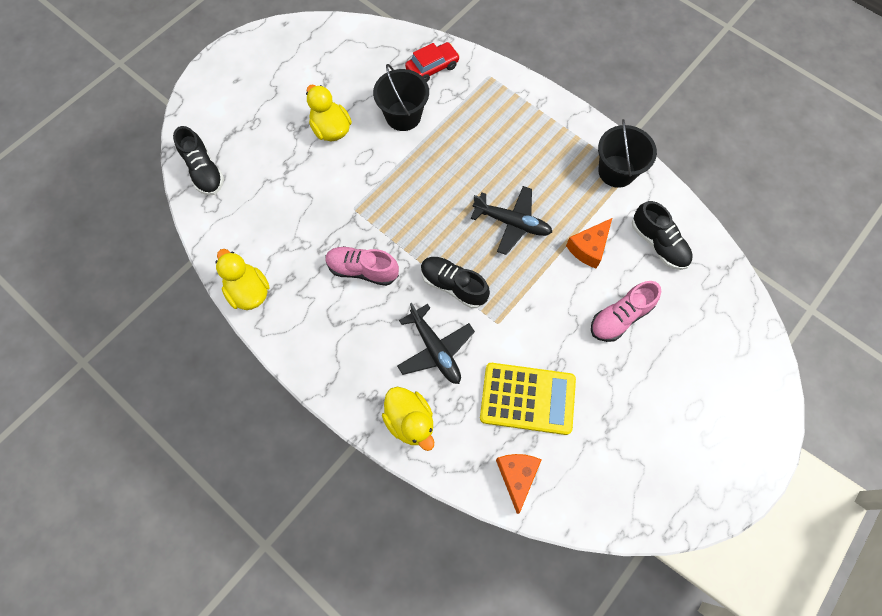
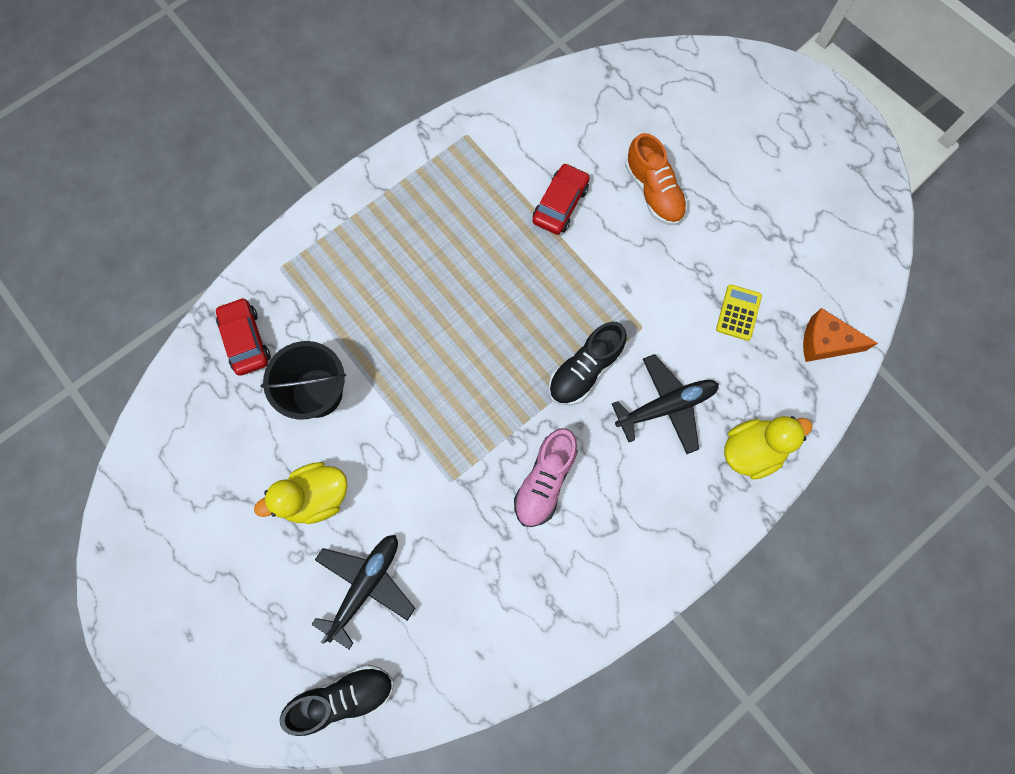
camera: 80 degrees left, 5 degrees up
(249, 291) = (551, 641): yellow duck -> none
(512, 223) = (511, 283): black plane -> black plane (365, 585)
(527, 398) = (738, 312): yellow calculator -> yellow calculator, size x0.49
(588, 248) = (560, 204): orange cheese -> red car
(616, 171) = (462, 148): black bucket -> none
(620, 317) = (653, 192): pink shoe -> orange shoe
(658, 244) = (568, 128): black shoe -> none

